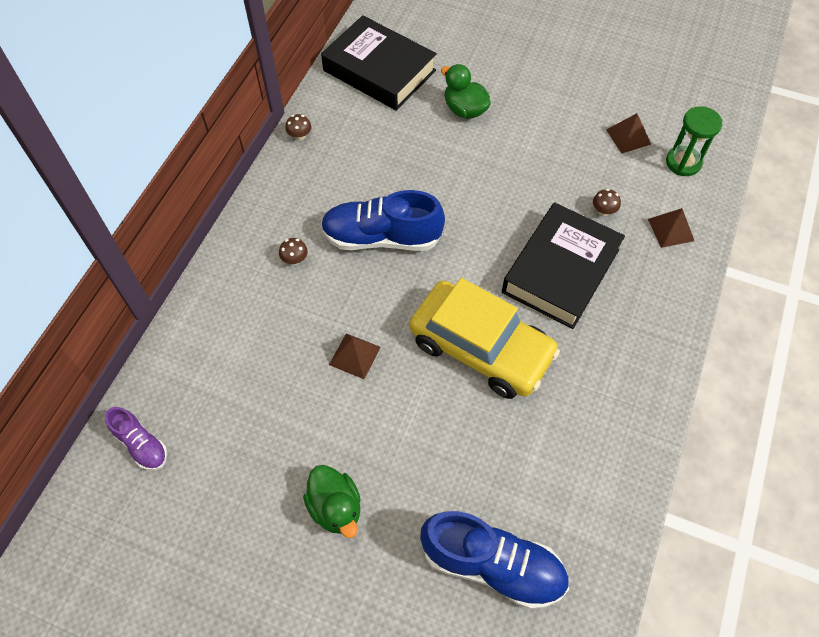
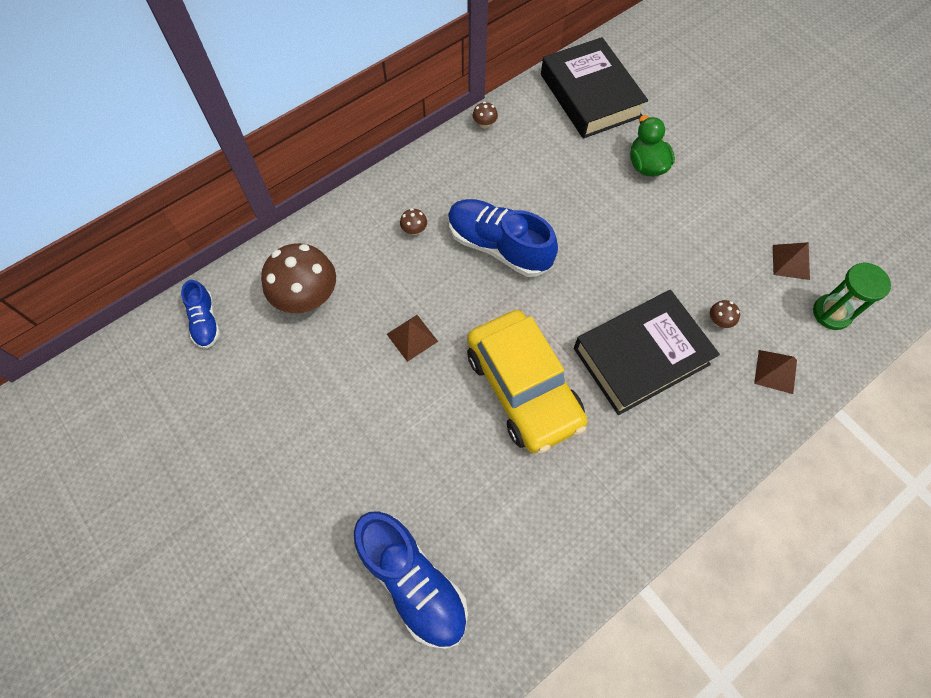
camera: 30 degrees right, 5 degrees up
(141, 444) = (205, 321): purple shoe -> blue shoe
(231, 370) = (307, 297): none -> brown mushroom
(335, 507) = (317, 456): green duck -> none

